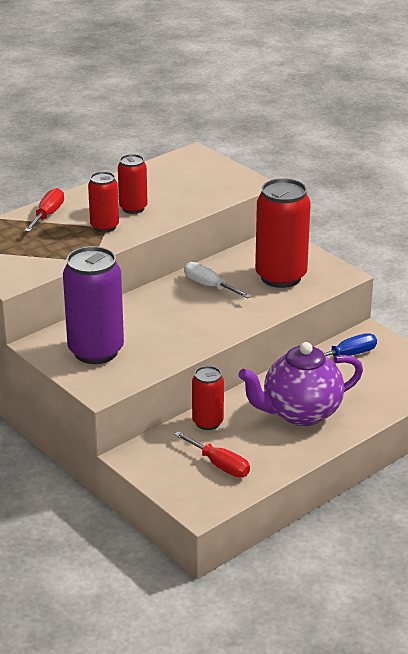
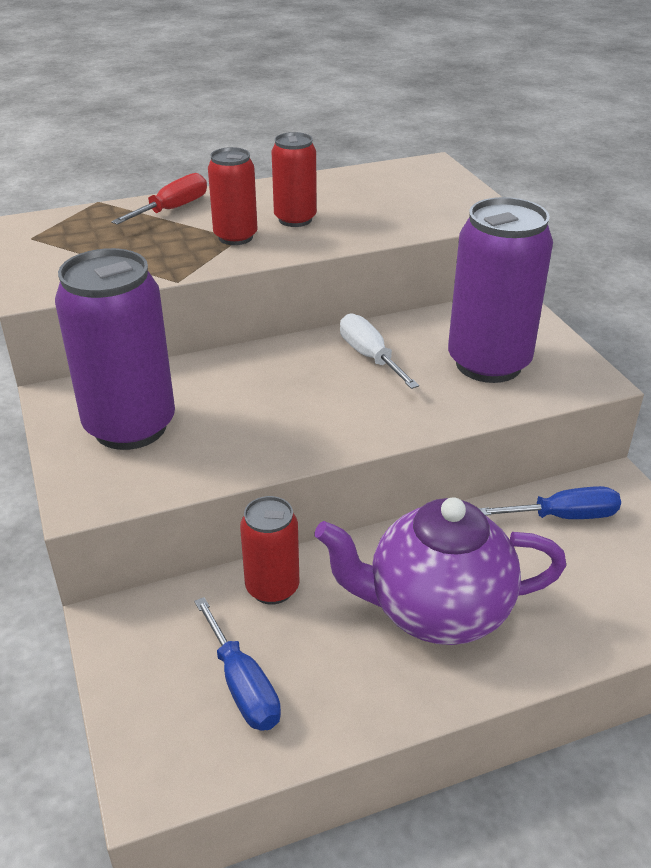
camera: 20 degrees right, 5 degrees up
(220, 465) = (243, 686): red screwdriver -> blue screwdriver
(281, 277) = (488, 364): red can -> purple can

